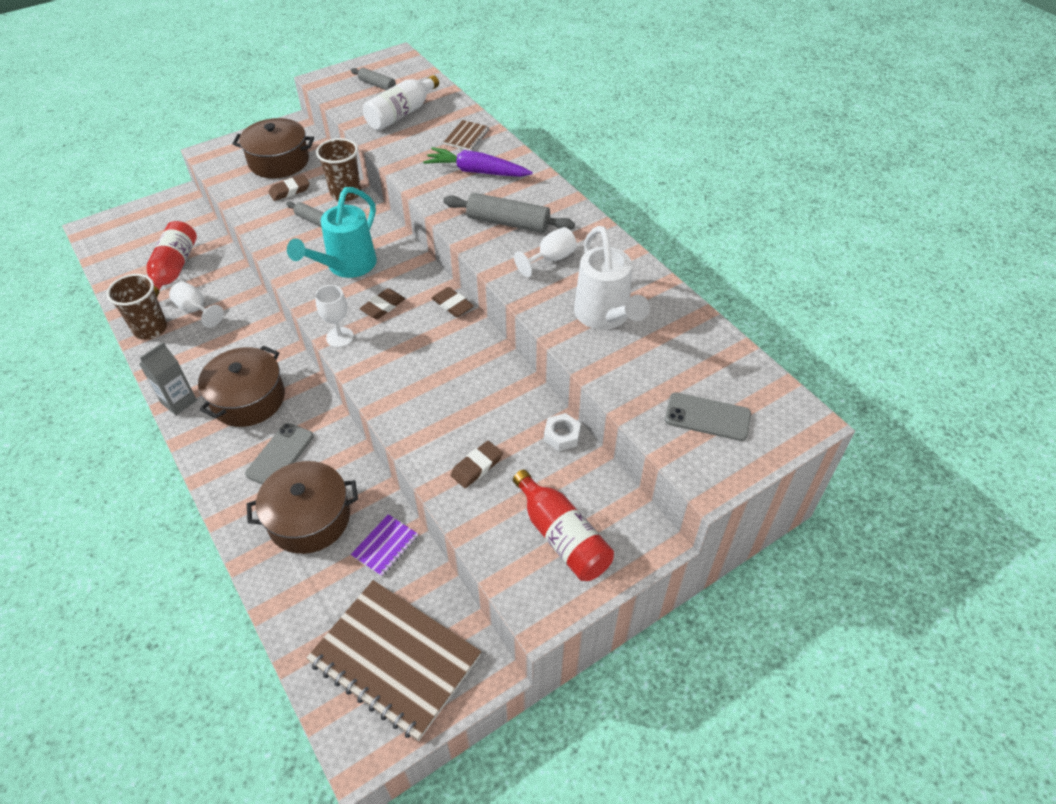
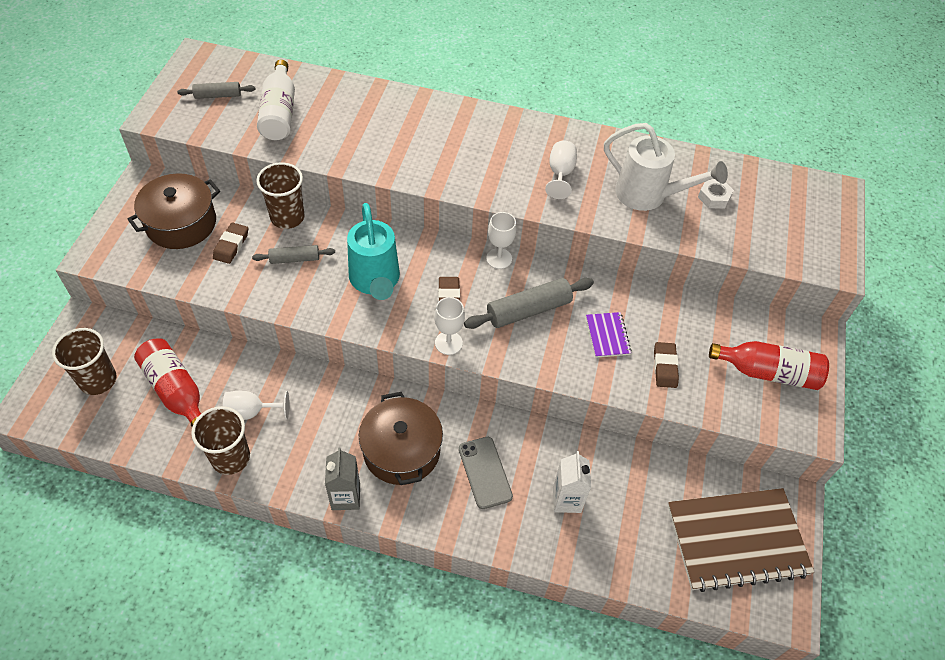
camera: 45 degrees left, 5 degrees up
(144, 235) = (98, 380): none -> brown cup
(309, 518) = (566, 499): brown pot -> white carton
(385, 546) = (640, 474): purple notebook -> purple notebook (607, 335)
(452, 305) = (499, 258): brown eraser -> white goblet
(467, 137) = (365, 104): brown notebook -> none
(477, 172) = (414, 132): purple carrot -> none
(508, 223) = (493, 162): grey rolling pin -> grey rolling pin (528, 310)
(562, 435) = (688, 305): white nut -> white nut (714, 197)
(707, 417) = (787, 226): grey phone -> none

